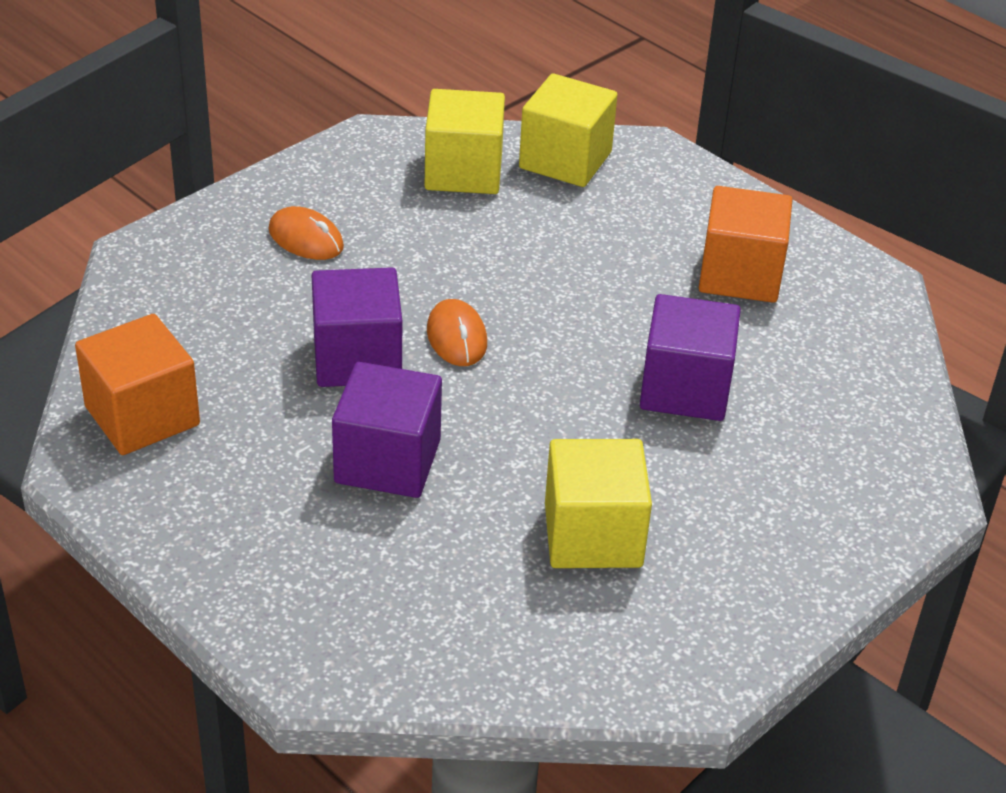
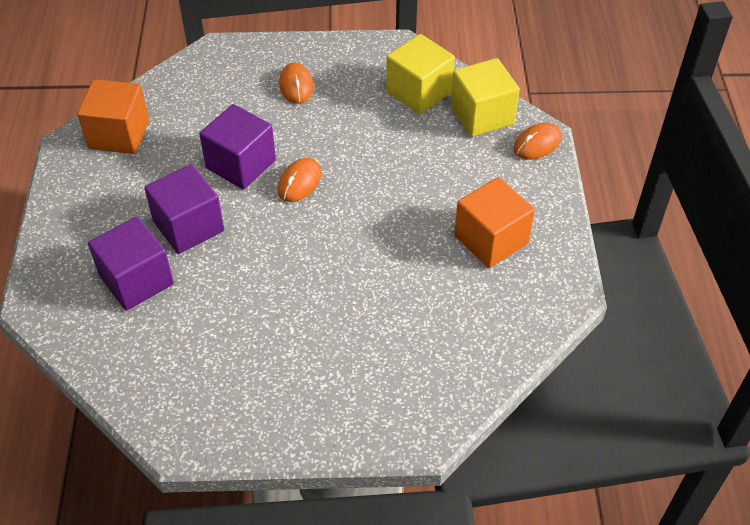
camera: 45 degrees right, 10 degrees up
(593, 535) = (229, 329): yellow cube -> none
(660, 158) = (537, 144): none -> orange mouse
(685, 389) = (375, 284): purple cube -> purple cube (136, 280)

